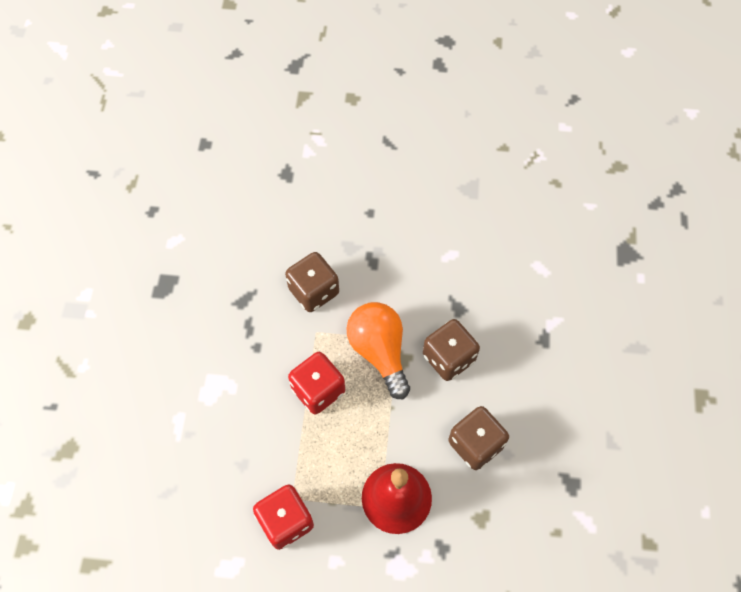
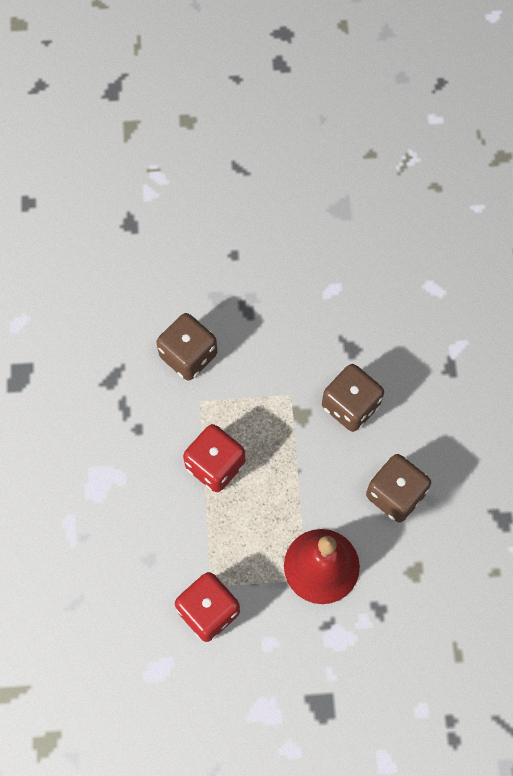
camera: 10 degrees left, 5 degrees up
(379, 351) = (274, 411): orange light bulb -> none

